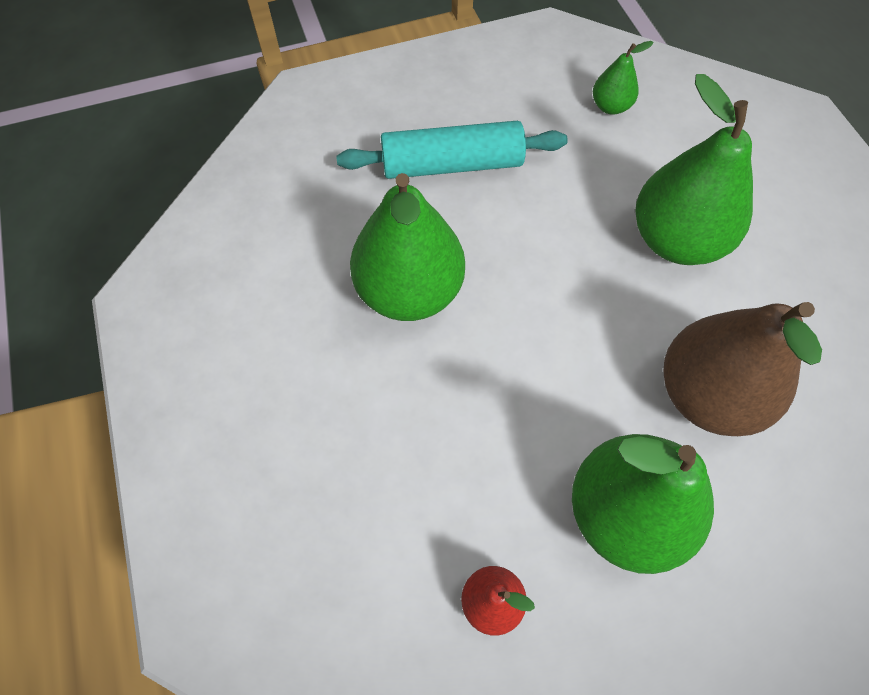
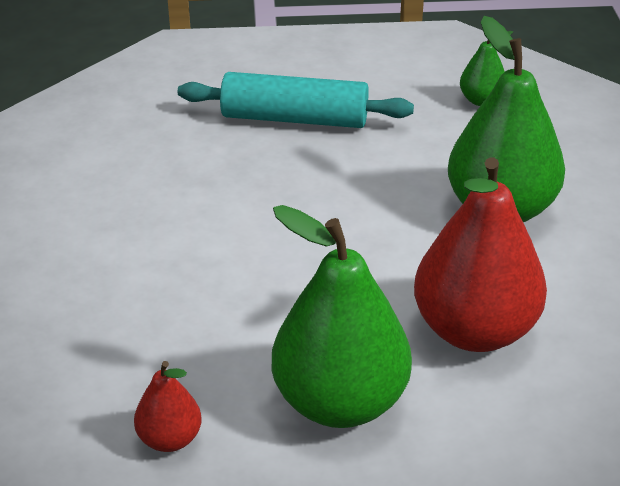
camera: 15 degrees right, 25 degrees down
(409, 291) = (205, 202): green pear -> none
(707, 394) = (474, 330): brown pear -> red pear

